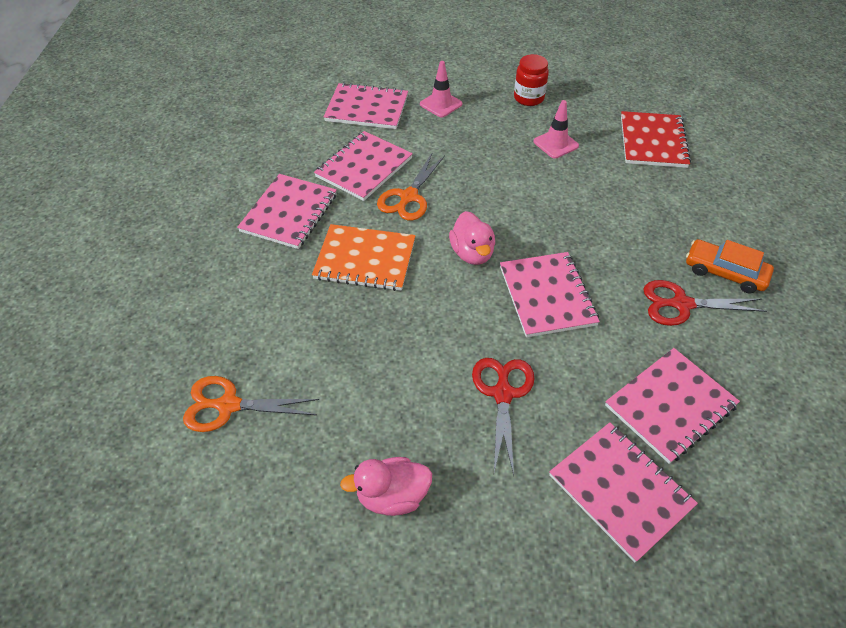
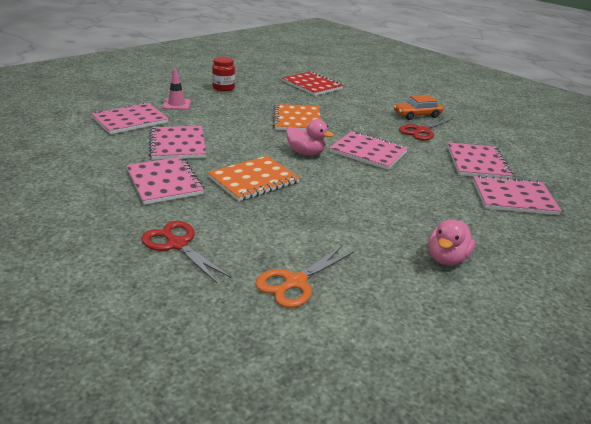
camera: 50 degrees left, 20 degrees down
(408, 197) = (229, 146): orange scissors -> none
(502, 393) = (416, 194): red scissors -> red scissors (177, 244)
(540, 195) = (297, 120): none -> orange notebook
(555, 144) = (269, 100): pink traffic cone -> none

